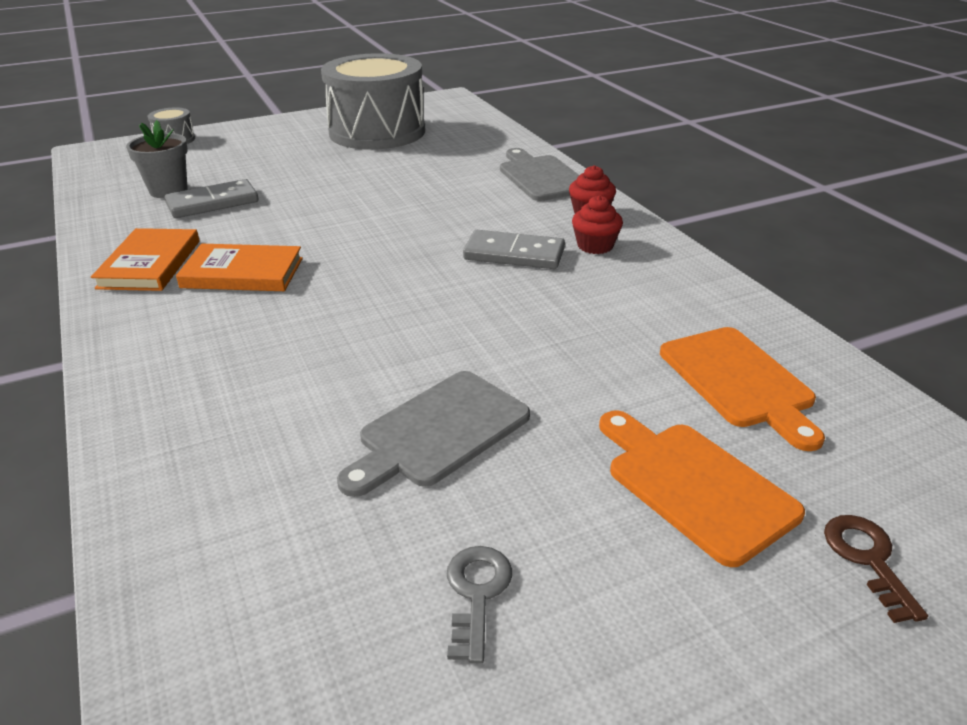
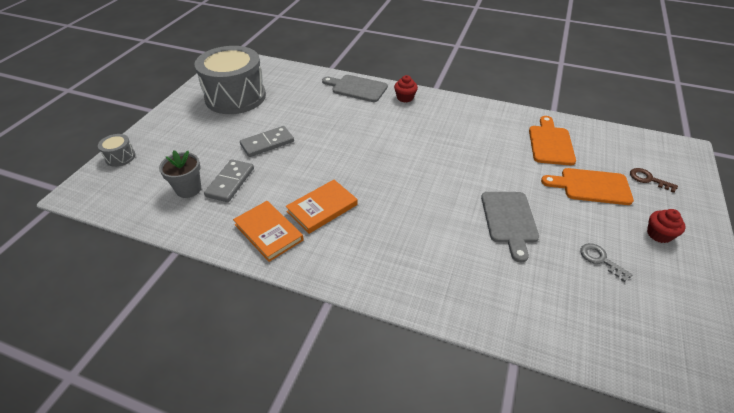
camera: 45 degrees left, 10 degrees up
(514, 254) = (411, 133): grey domino -> grey domino (267, 143)
(595, 246) = (431, 113): red cupcake -> red cupcake (659, 234)
(739, 381) = (550, 143): orange cutting board -> orange cutting board turned 105 degrees counterclockwise

